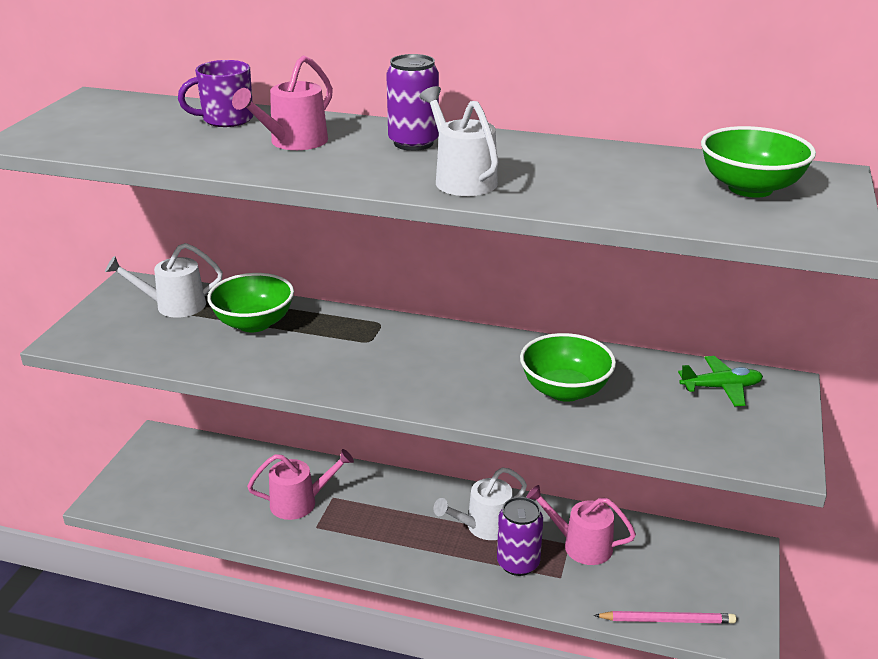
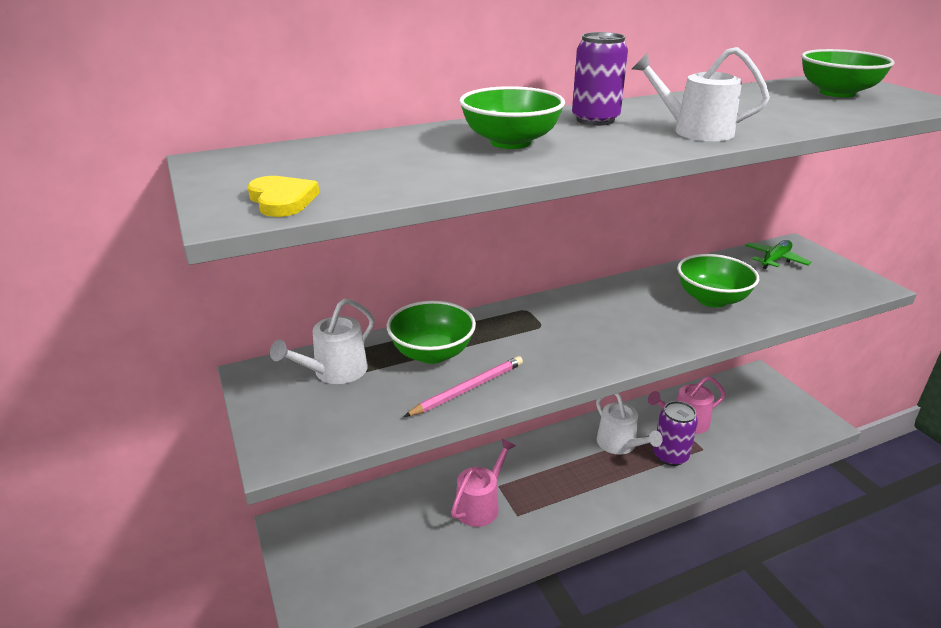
camera: 40 degrees left, 0 degrees up
(62, 139) = (282, 200): none -> yellow heart
(226, 119) = (403, 142): purple mug -> none
(293, 142) = (510, 142): pink watering can -> green bowl
(484, 526) = (620, 444): white watering can -> white watering can turned 45 degrees counterclockwise
(667, 620) = (784, 438): pink pencil -> pink pencil (468, 388)

